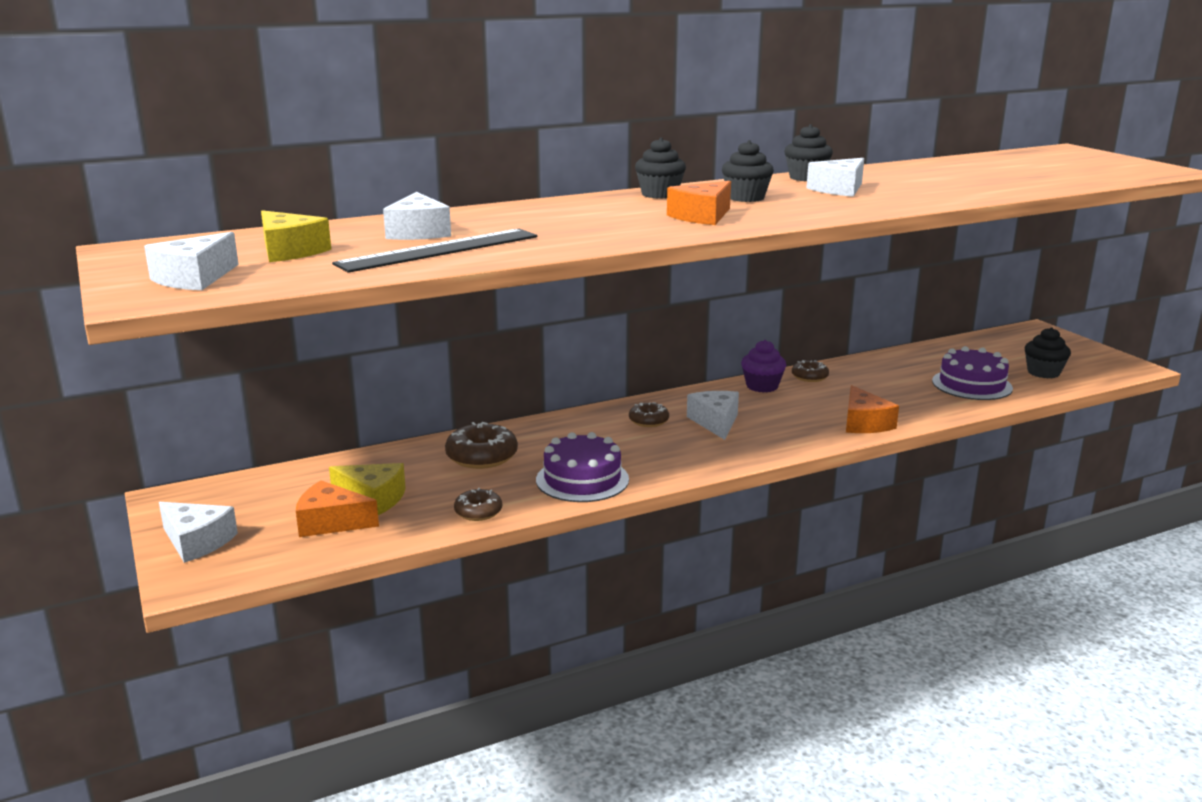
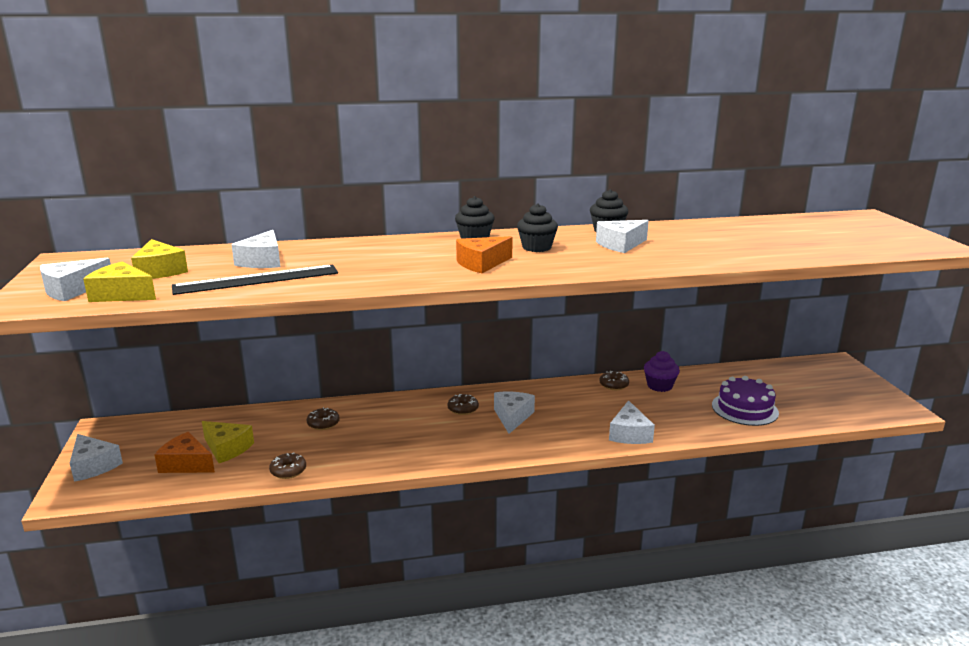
camera: 15 degrees right, 0 degrees up
(275, 277) = (122, 294): none -> yellow cheese
(482, 457) = (323, 424): brown donut -> brown donut, size x0.60
(582, 479) = (379, 454): purple cake -> none
(762, 386) = (570, 389): purple cupcake -> purple cupcake (659, 386)
(864, 423) = (629, 434): orange cheese -> white cheese
(1043, 372) = (816, 405): black cupcake -> none

